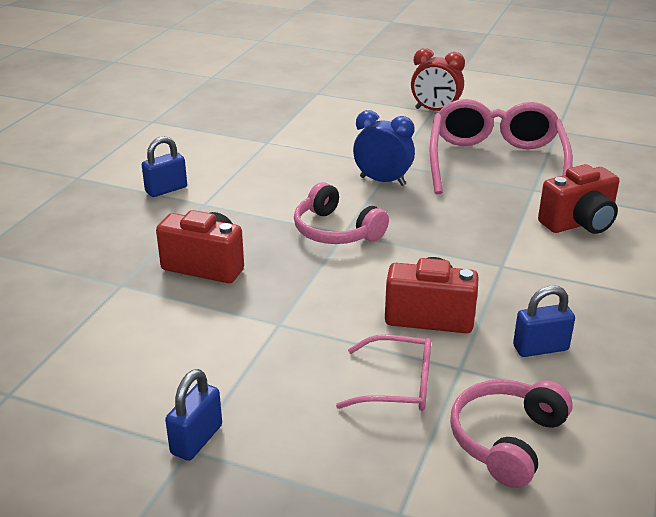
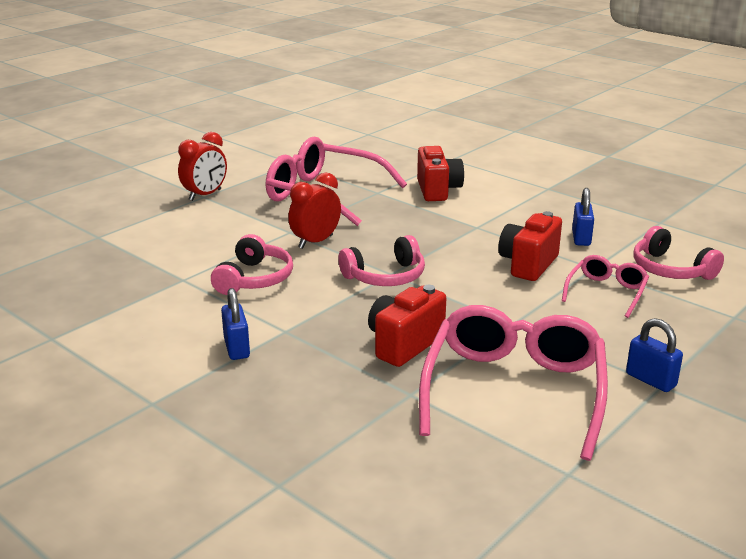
camera: 70 degrees left, 5 degrees down
(143, 342) = (514, 391): none -> pink glasses
(287, 170) = (254, 279): none -> pink headphones
(382, 181) = (315, 242): blue clock -> red clock

